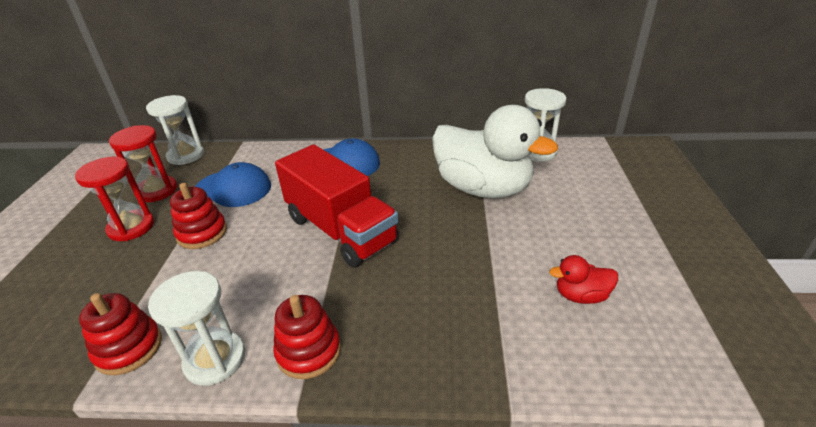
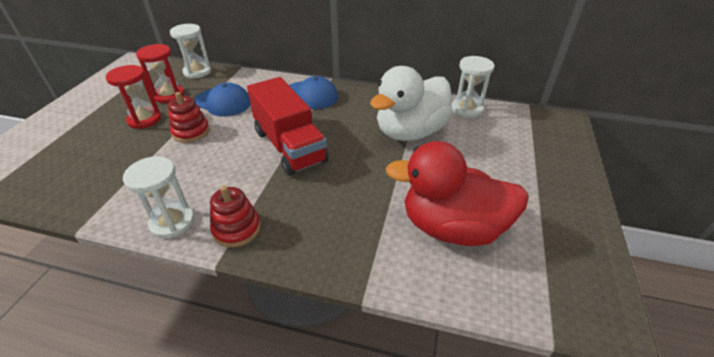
camera: 10 degrees right, 5 degrees up
(129, 348) = (119, 203): red stacking toy -> none
(483, 188) = (410, 132): white duck -> white duck turned 90 degrees clockwise
(581, 295) = (452, 227): red duck -> red duck, size x2.40

